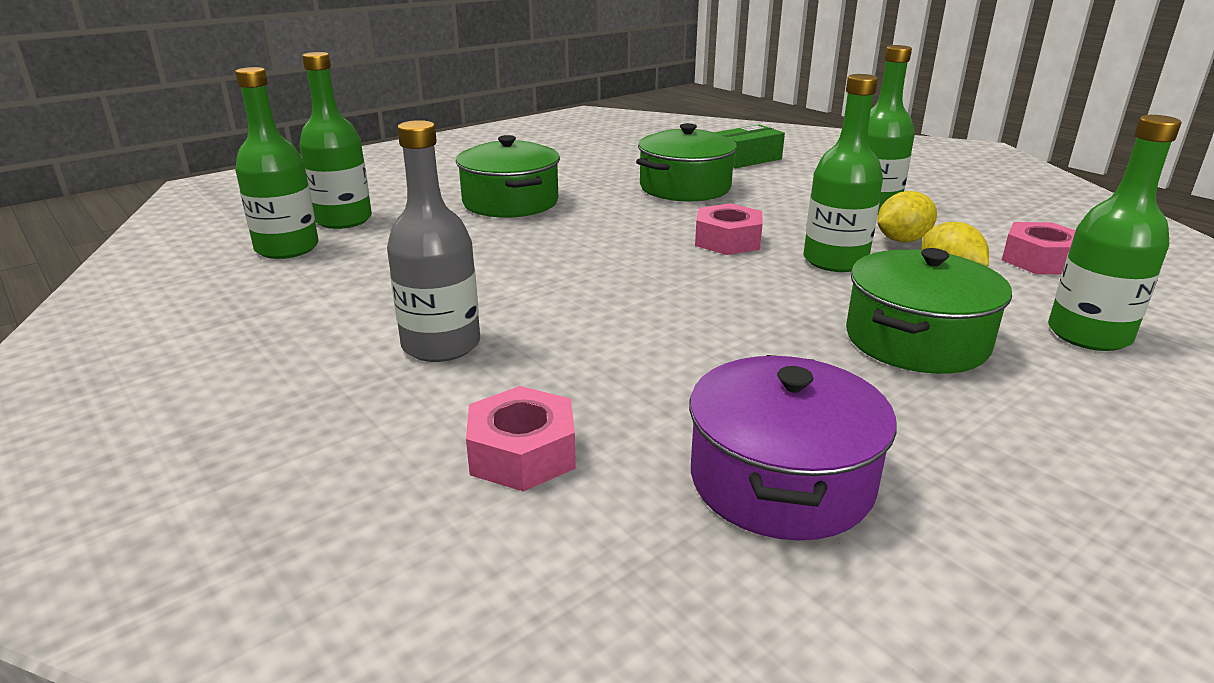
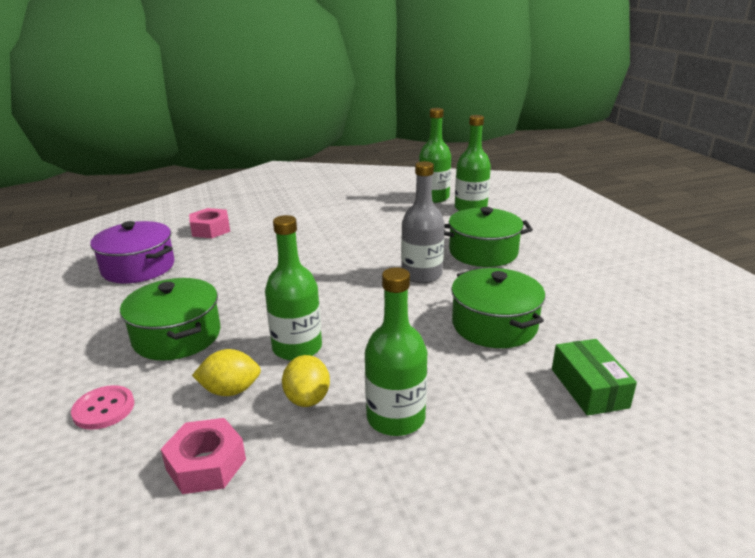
camera: 110 degrees right, 0 degrees up
(441, 345) = (301, 222): grey bottle -> grey bottle (421, 274)
(727, 240) = (364, 315): pink nut -> none
(1088, 335) = (104, 409): green bottle -> pink button

